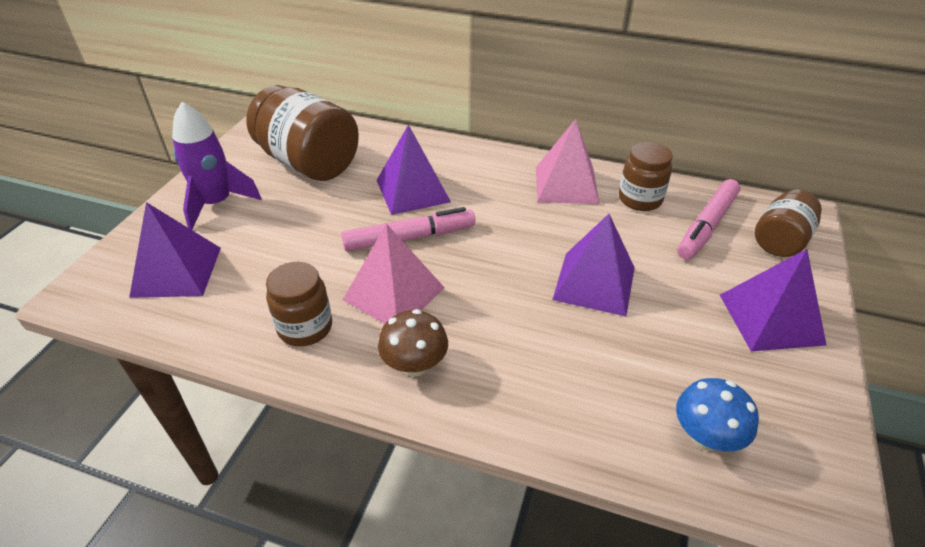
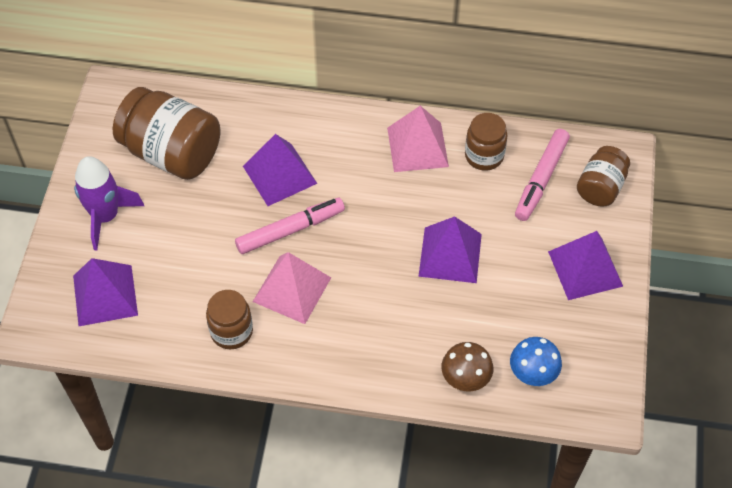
camera: 10 degrees left, 15 degrees up
(415, 365) = (324, 350): brown mushroom -> brown mushroom (465, 378)

